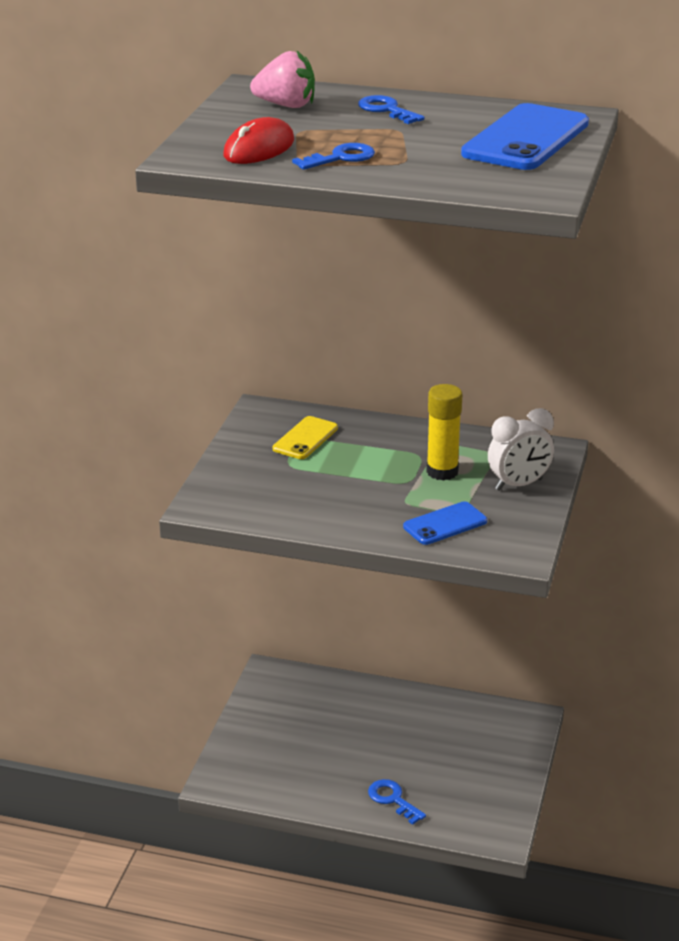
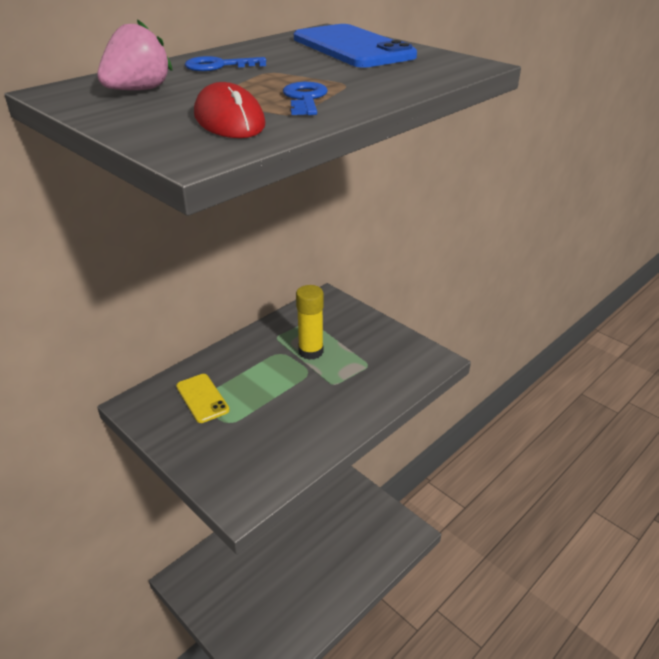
camera: 60 degrees left, 5 degrees up
(392, 799) = (350, 571): blue key -> none
(445, 524) = (376, 377): blue phone -> none
(518, 485) = (355, 327): white clock -> none

